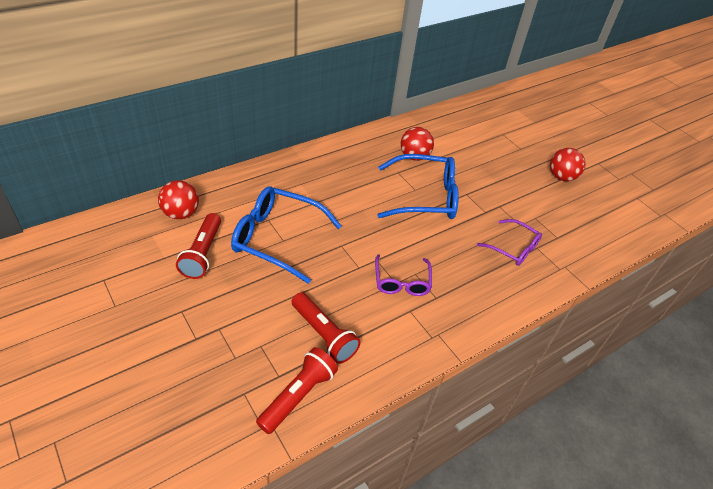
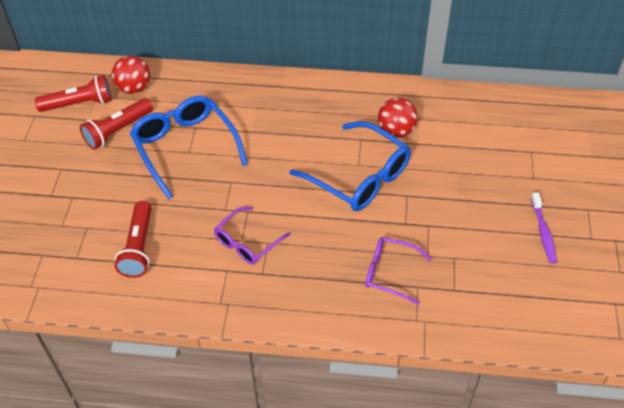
camera: 45 degrees right, 5 degrees up
(298, 395) = (74, 280): red flashlight -> red flashlight (79, 104)
(513, 248) = (391, 273): purple glasses -> purple glasses turned 120 degrees clockwise
(561, 177) = (543, 232): red ball -> purple toothbrush

